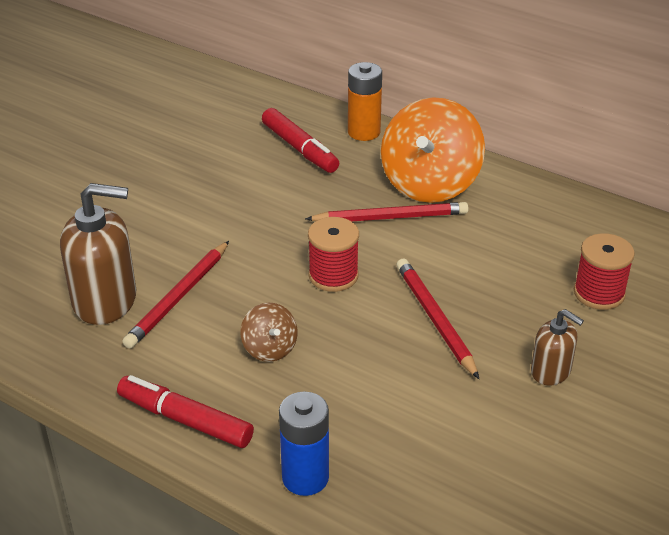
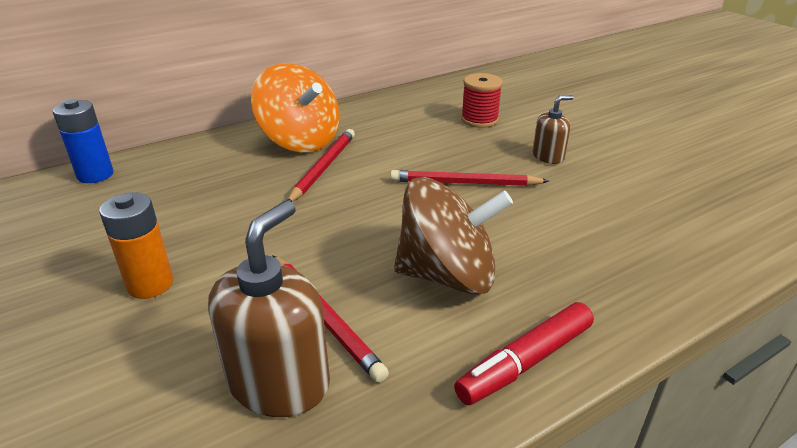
camera: 65 degrees left, 5 degrees down
(269, 348) = (448, 275): brown spinning top -> brown spinning top, size x2.11
(300, 149) = (176, 183): red marker -> none
(305, 478) = (632, 300): blue battery -> blue battery (95, 175)
(333, 276) = (373, 214): red spool -> none
(364, 132) = (196, 149): orange battery -> orange battery (150, 284)

